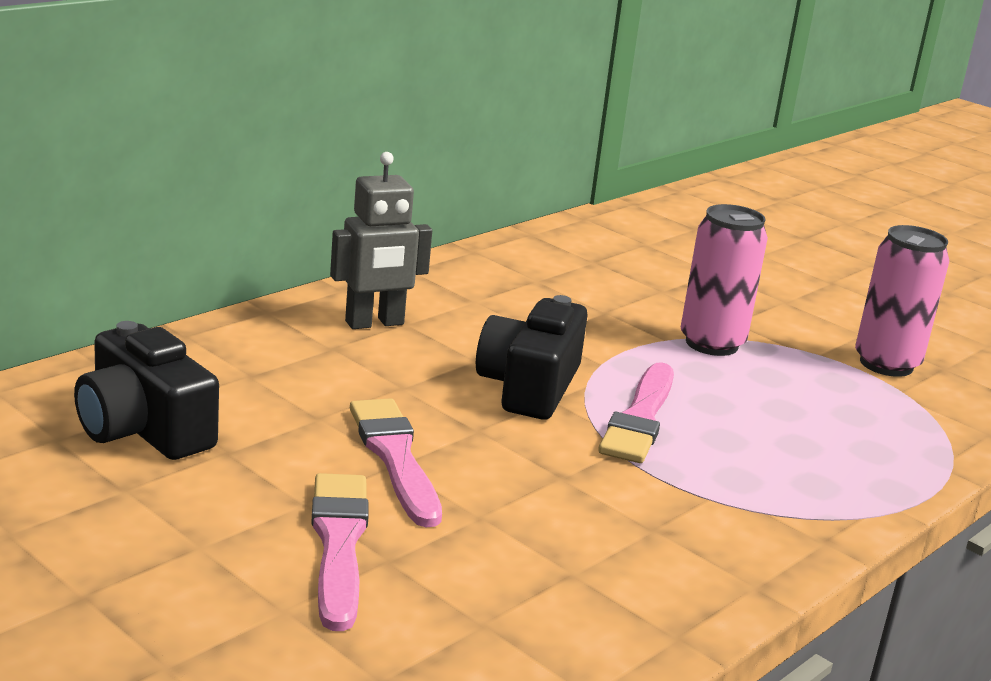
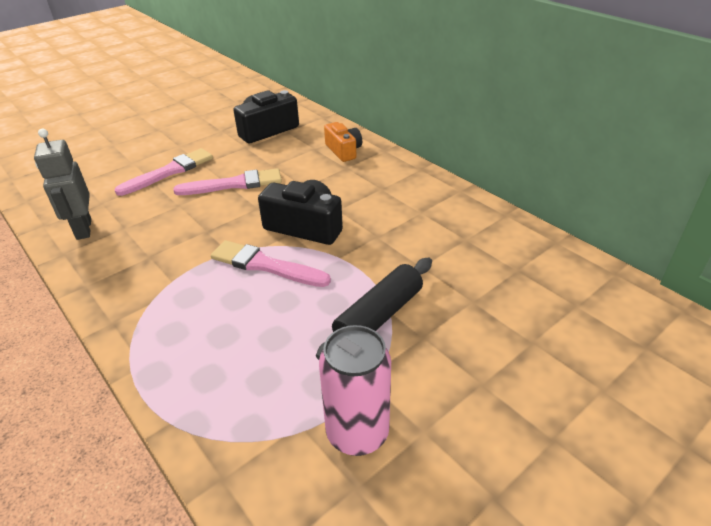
camera: 100 degrees right, 15 degrees up
(265, 347) = (344, 151): none -> orange camera
(339, 544) = (169, 172): pink brush -> pink brush turned 45 degrees counterclockwise
(375, 323) = (378, 179): grey robot -> grey robot (83, 229)
(712, 344) = (378, 316): pink can -> black rolling pin

